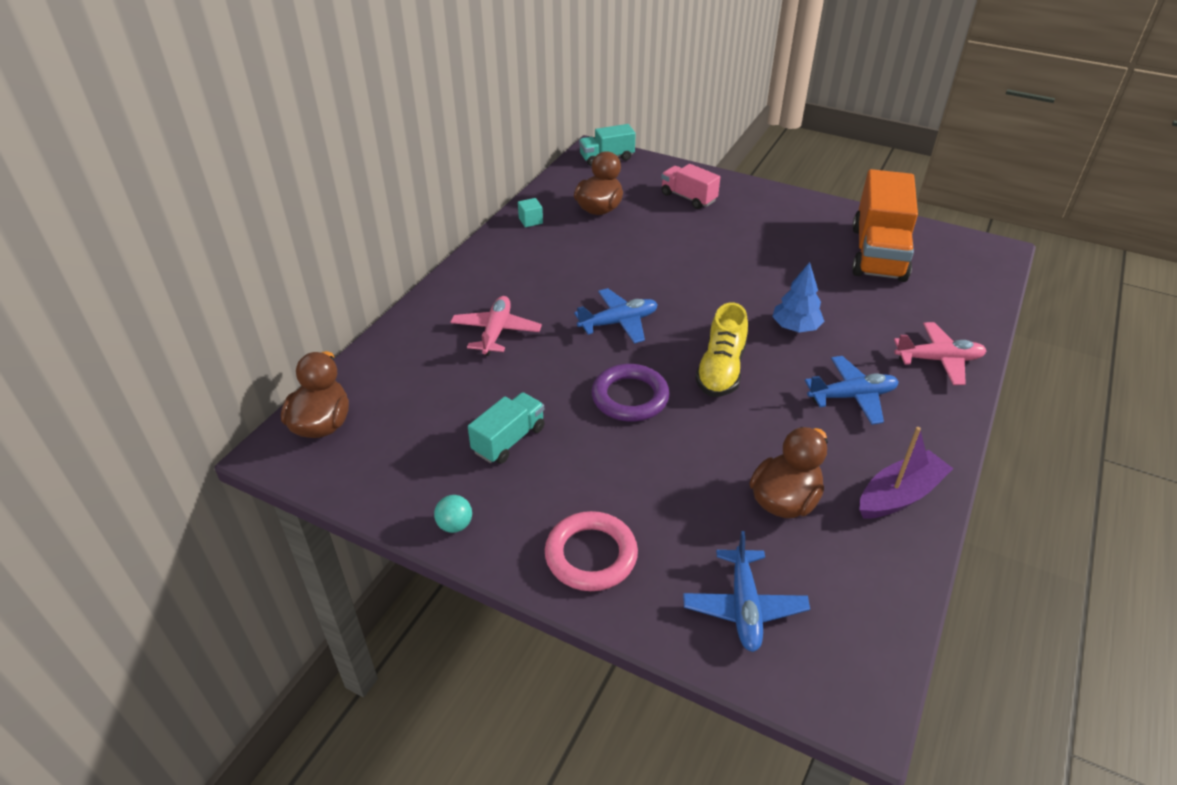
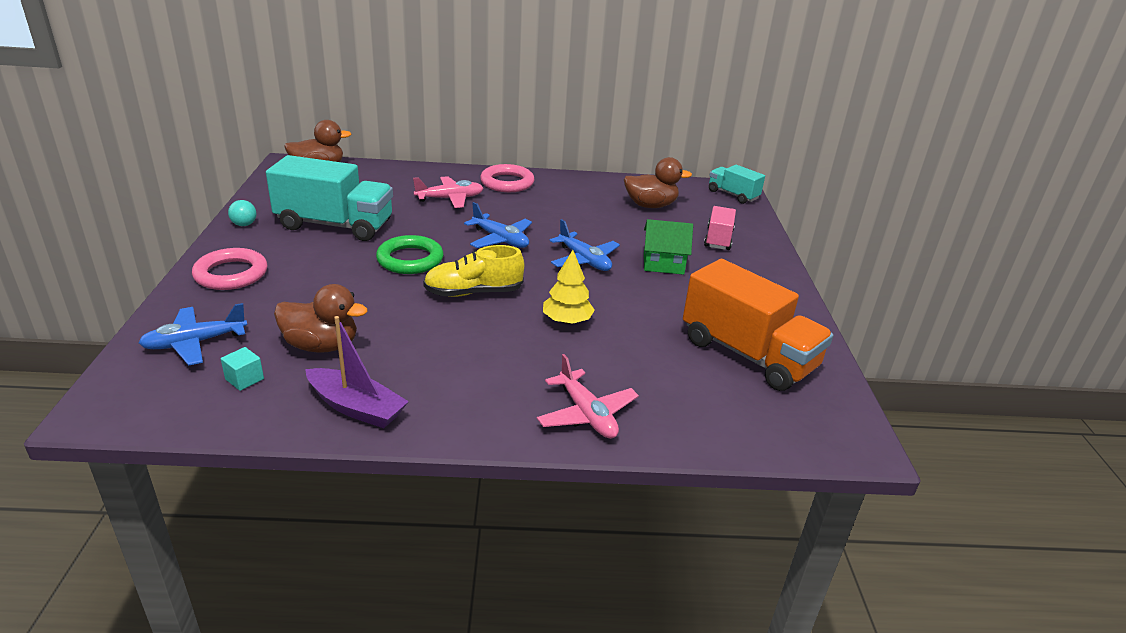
camera: 60 degrees right, 10 degrees down
(482, 280) = (507, 183): none -> pink ring
(509, 440) = (335, 225): turquoise truck -> turquoise truck, size x1.86
(530, 221) = (601, 184): turquoise cube -> turquoise cube (244, 379)
(630, 397) = (410, 259): purple ring -> green ring
(718, 242) = (663, 263): none -> green house
(795, 327) = (567, 321): blue tree -> yellow tree
(852, 396) = (484, 365): blue plane -> blue plane (584, 260)
(878, 253) = (747, 354): orange truck -> orange truck turned 120 degrees counterclockwise

